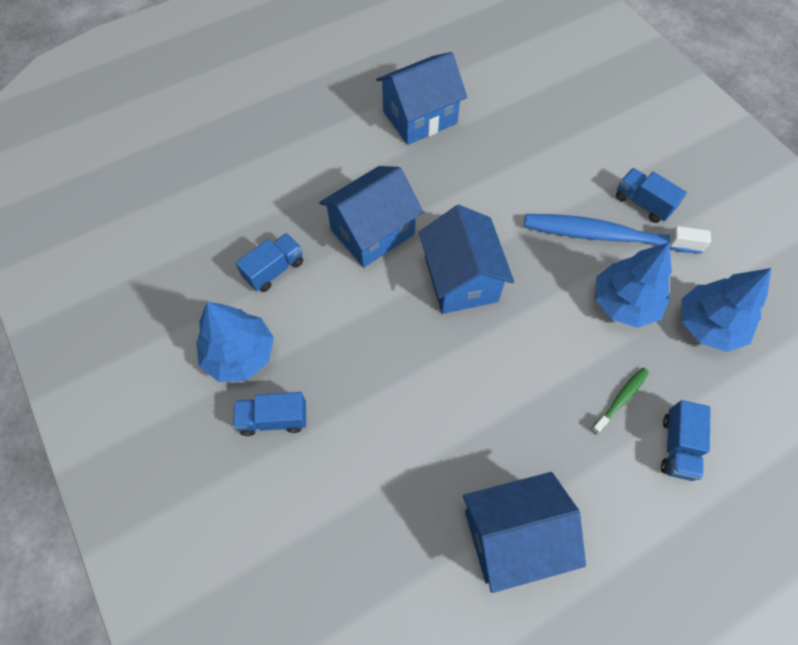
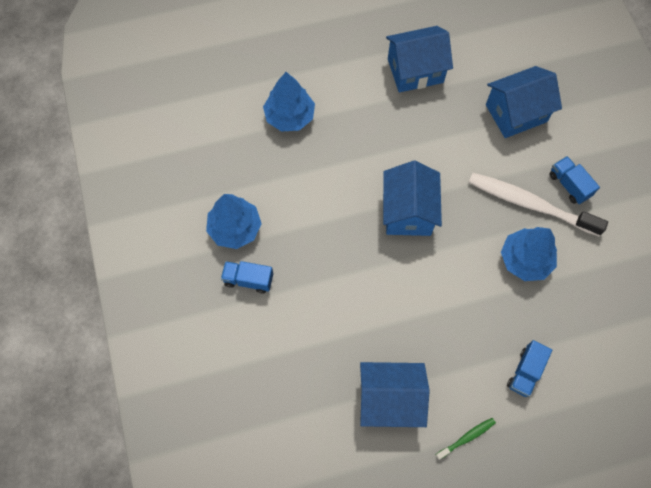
camera: 15 degrees right, 5 degrees up
(274, 270) = (273, 171): blue truck -> none
(372, 232) = (352, 159): blue house -> blue house (516, 113)
(605, 235) = (530, 204): blue toothbrush -> white toothbrush
(621, 399) = (496, 329): green toothbrush -> green toothbrush (467, 437)
(708, 325) = (583, 292): blue tree -> blue tree (289, 116)

